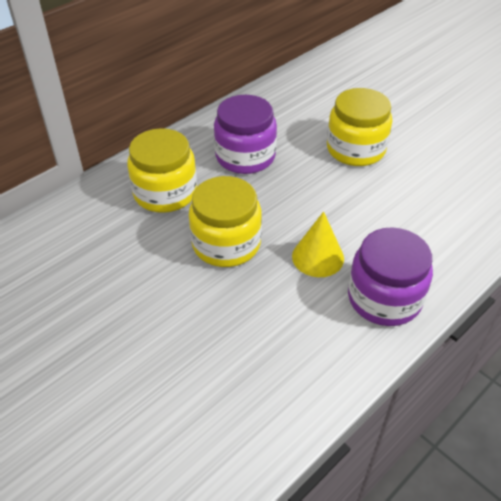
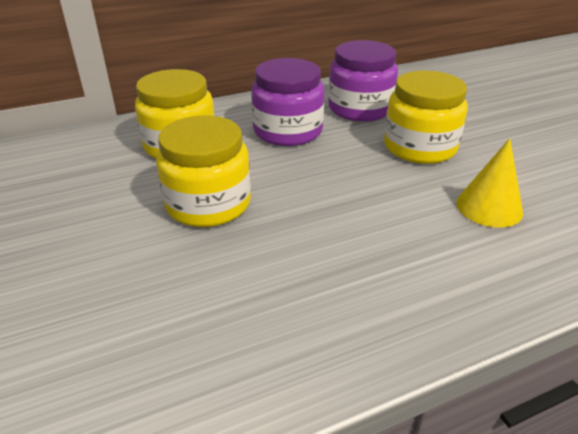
camera: 20 degrees right, 10 degrees down
(318, 257) = (307, 242): yellow cone -> yellow cone (489, 207)
(384, 298) = (369, 312): purple jar -> purple jar (360, 108)

